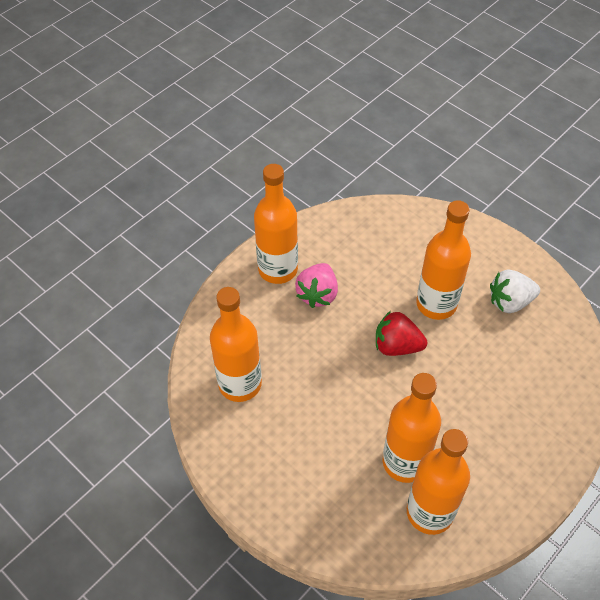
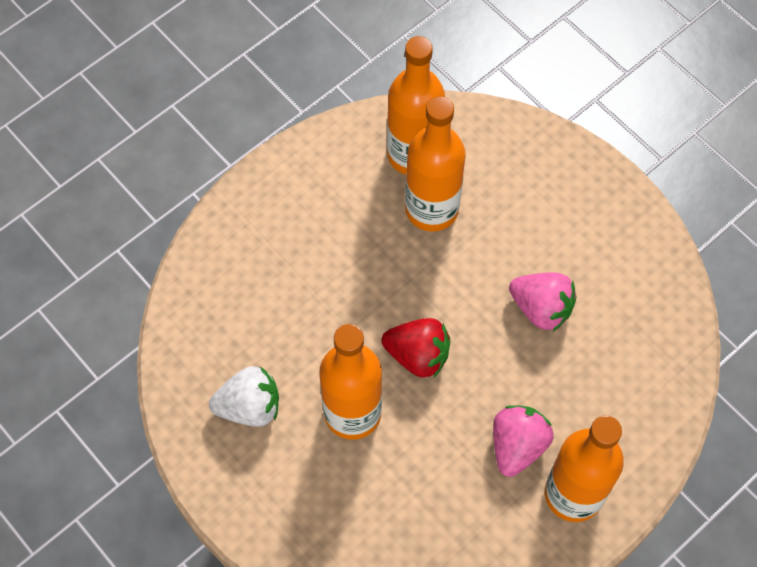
camera: 175 degrees left, 10 degrees up
(240, 384) = (626, 322): orange bottle -> none
(306, 388) = (541, 308): none -> pink strawberry

